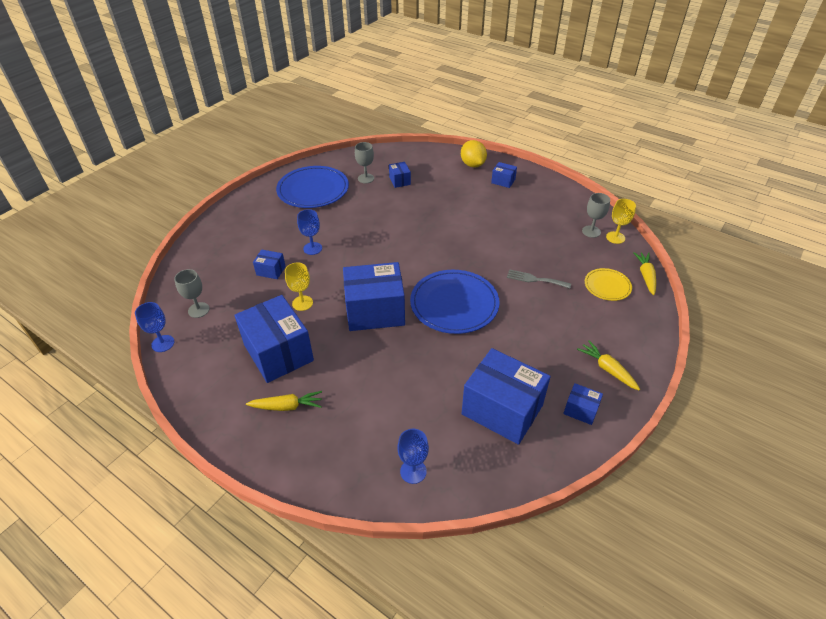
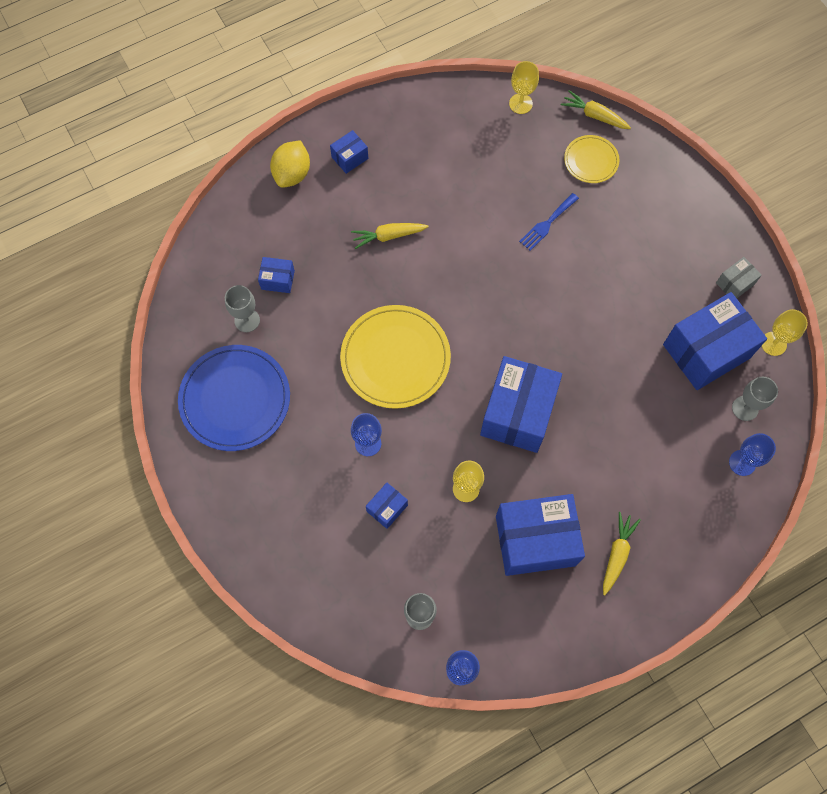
camera: 65 degrees left, 25 degrees up
(379, 241) = (395, 358): none -> yellow plate
(454, 304) = (545, 325): blue plate -> none
(472, 165) = (292, 174): yellow lemon -> yellow lemon turned 75 degrees counterclockwise
(535, 279) = (547, 223): grey fork -> blue fork
(545, 459) = (773, 343): none -> yellow goblet
(580, 410) = (735, 283): blue box -> grey box
(591, 231) = (498, 121): grey goblet -> grey goblet (745, 408)
(607, 369) = (699, 231): yellow carrot -> yellow carrot (388, 236)

